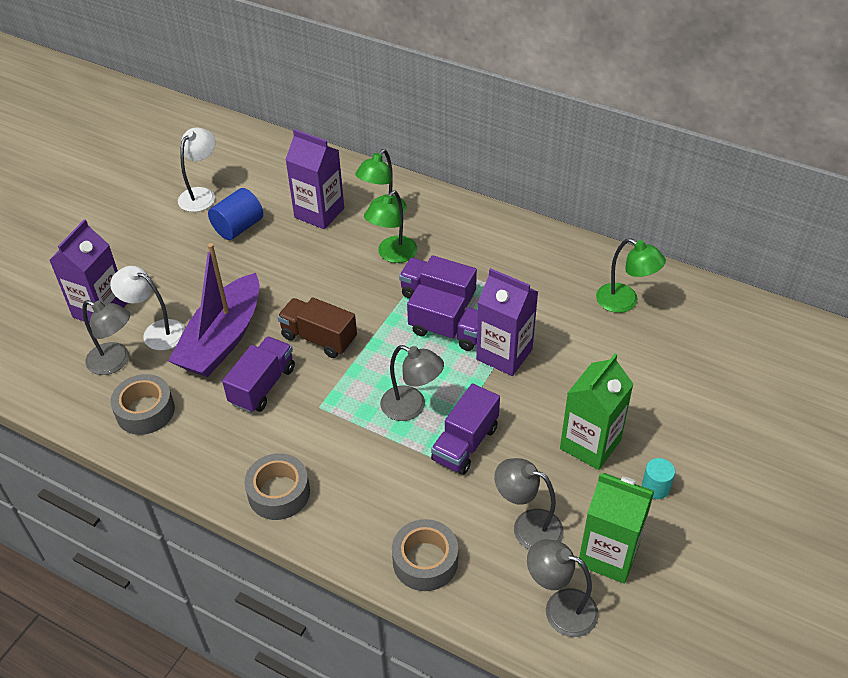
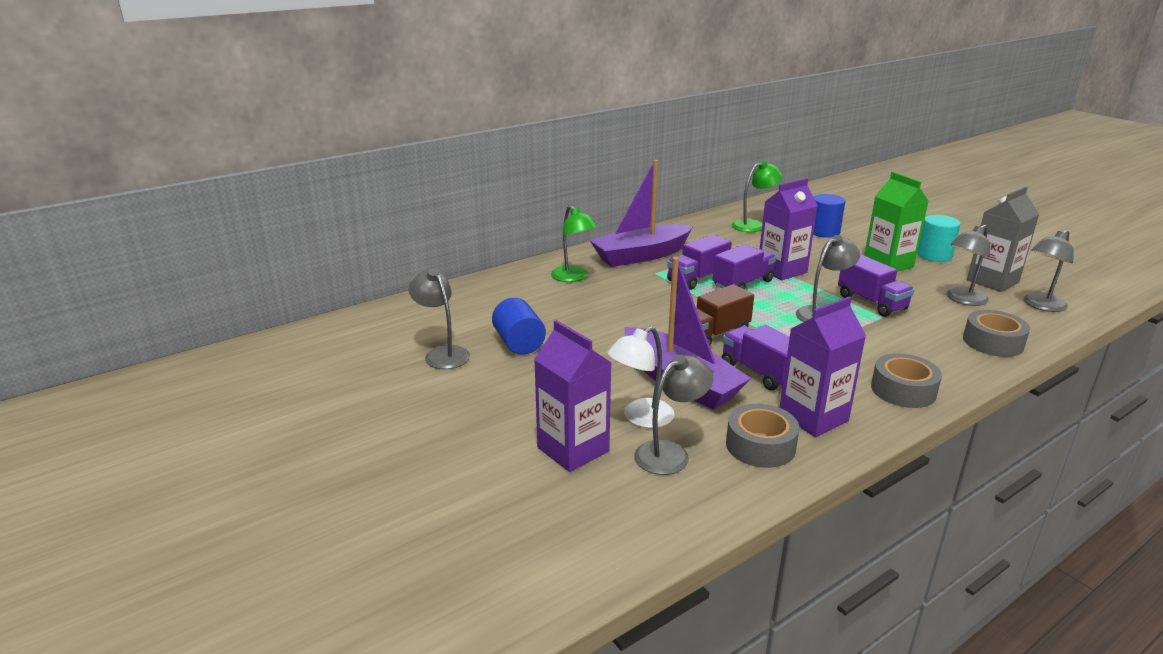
camera: 65 degrees left, 20 degrees down
(201, 195) = (442, 353): white lamp -> grey lamp
(319, 213) = (542, 302): purple carton -> purple carton (813, 417)
(392, 255) = (632, 284): green lamp -> none
(466, 240) = (641, 255): none -> purple boat
(608, 555) = (992, 281): green carton -> grey carton
(654, 368) = (823, 232): none -> blue cylinder
(655, 487) = (934, 255): turquoise cylinder -> turquoise cylinder, size x1.62

